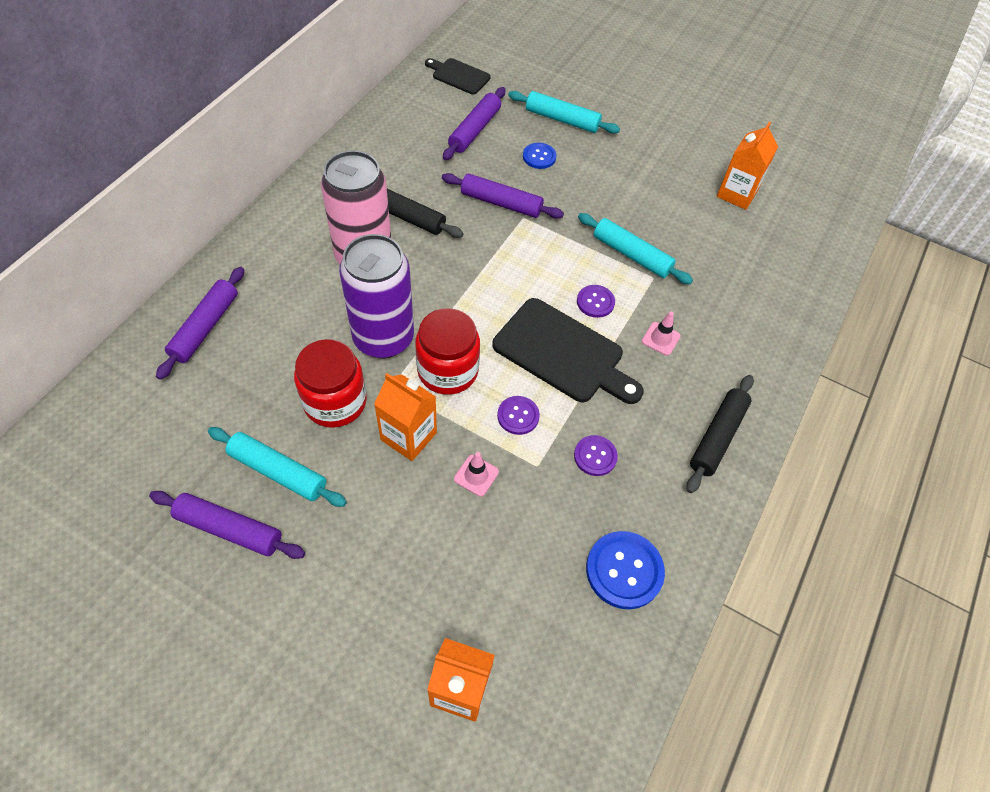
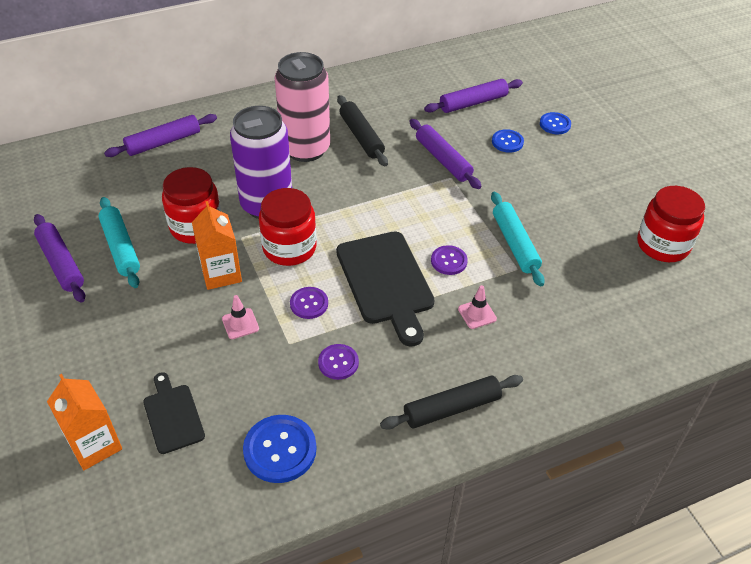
camera: 40 degrees right, 10 degrees down
(458, 75) = (498, 61): black cutting board -> black cutting board (173, 415)
(562, 119) = (555, 124): turquoise rolling pin -> blue button
(737, 194) = (663, 245): orange carton -> red jar

